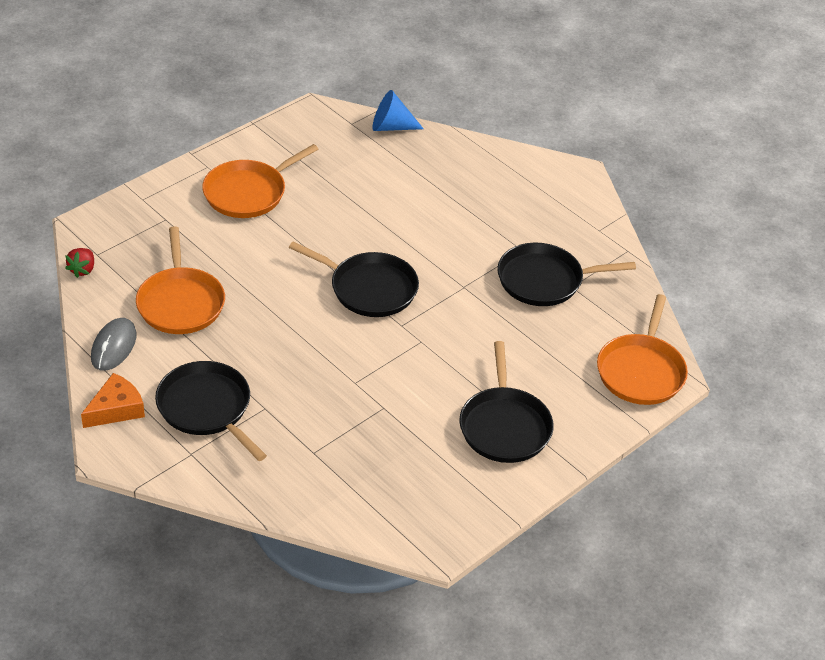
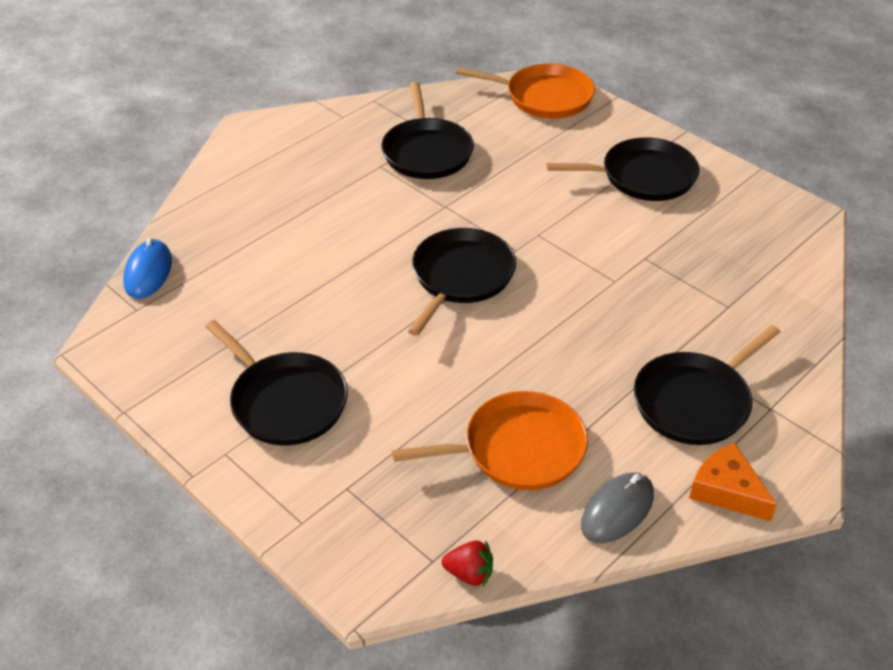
camera: 90 degrees left, 0 degrees up
(114, 347) = (617, 510): grey mouse -> grey mouse turned 60 degrees counterclockwise
(248, 192) = (285, 401): orange pan -> black pan
(391, 127) = (148, 272): blue cone -> blue mouse

